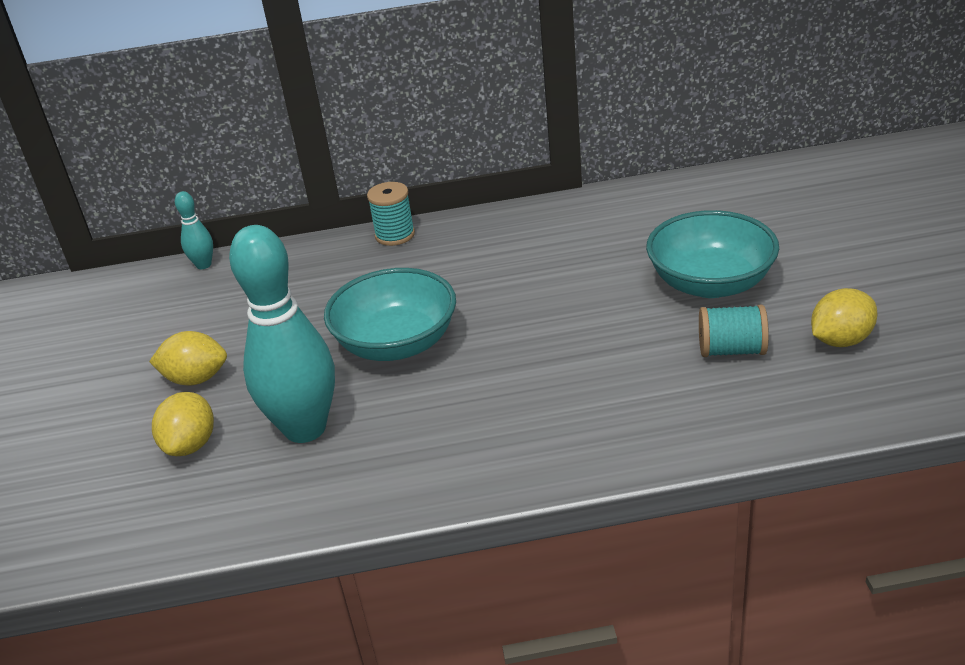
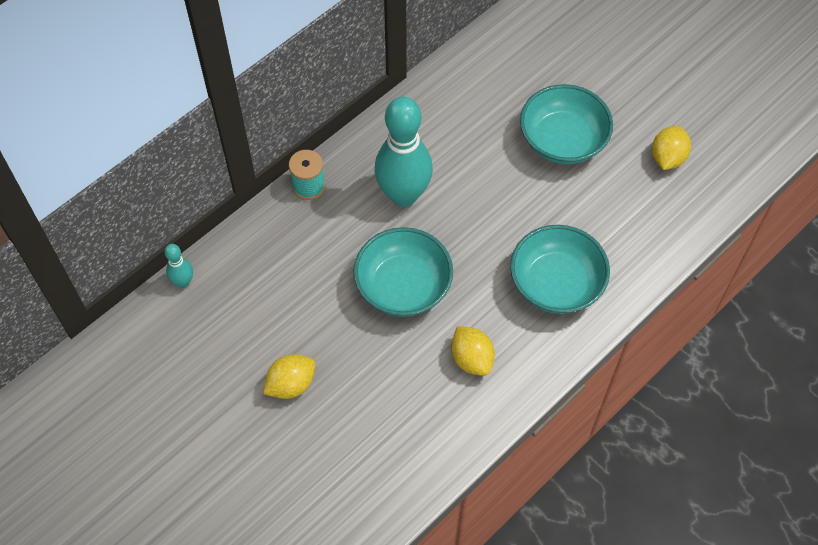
camera: 40 degrees left, 25 degrees up
(191, 445) = (343, 435): yellow lemon -> yellow lemon (471, 359)
(305, 428) = (407, 384): turquoise bowling pin -> turquoise bowling pin (403, 195)
(573, 407) = (556, 284): none -> turquoise bowl
(731, 350) = (613, 194): turquoise spool -> none

